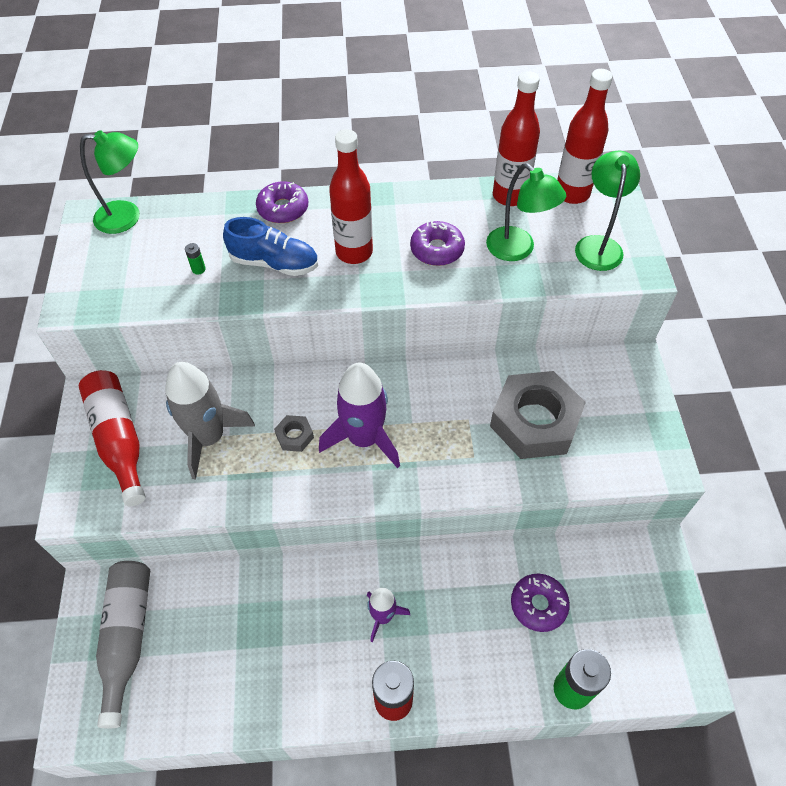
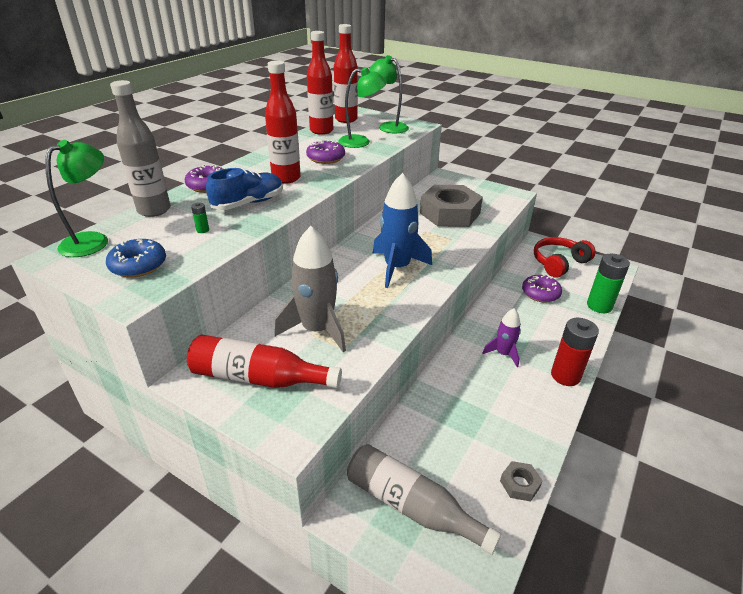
camera: 55 degrees left, 20 degrees down
(114, 274) = (138, 265): none -> blue donut
(205, 211) = (154, 210): none -> grey bottle
(294, 436) = (363, 292): grey nut -> grey nut (519, 484)
(364, 438) = (397, 267): purple rocket -> blue rocket
(635, 597) = (559, 263): none -> red headphones

